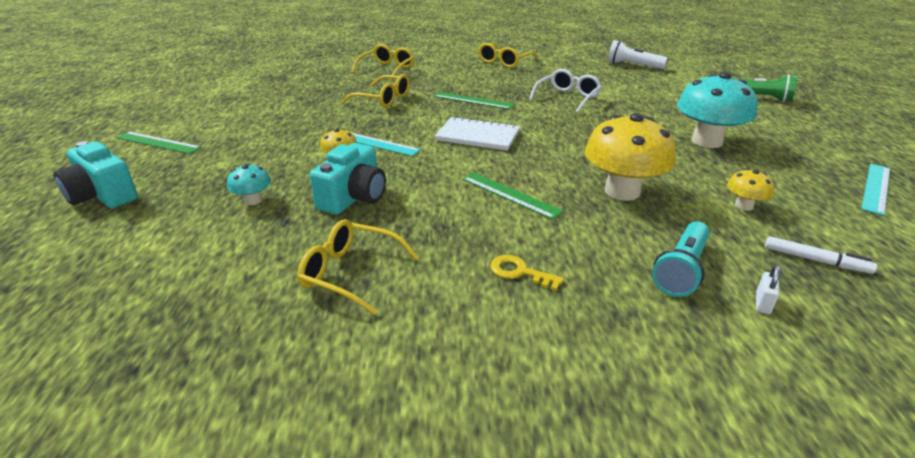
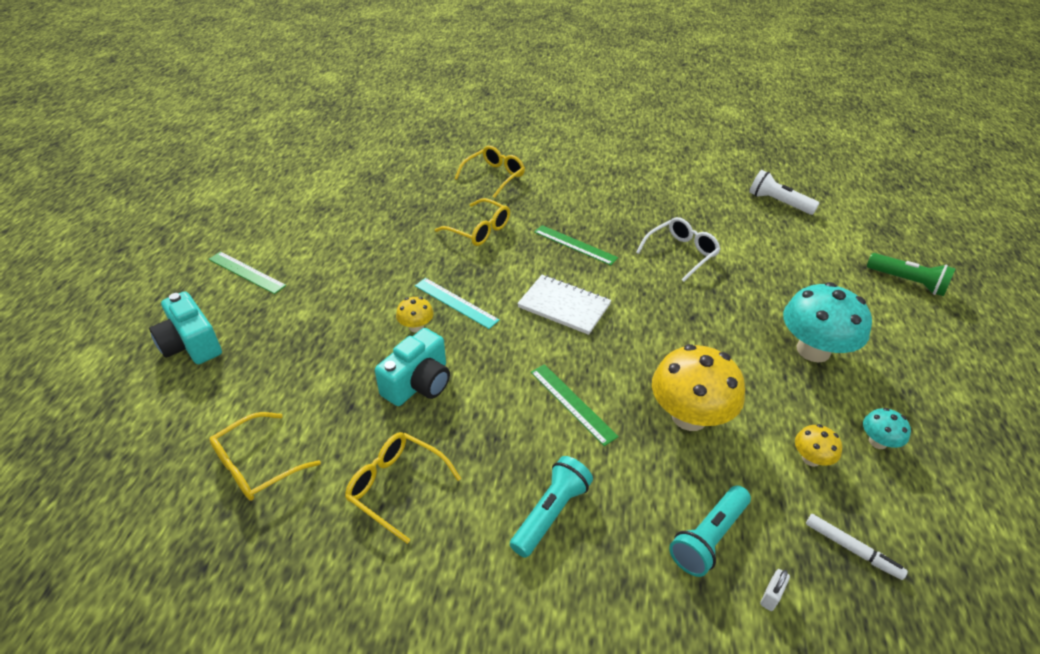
camera: 10 degrees right, 10 degrees up
(253, 200) = (324, 373): turquoise mushroom -> turquoise mushroom (877, 442)
(504, 62) = (629, 178): yellow glasses -> yellow glasses (256, 465)
(519, 272) = (550, 513): yellow key -> turquoise flashlight
(876, 188) = (973, 455): turquoise ruler -> none

